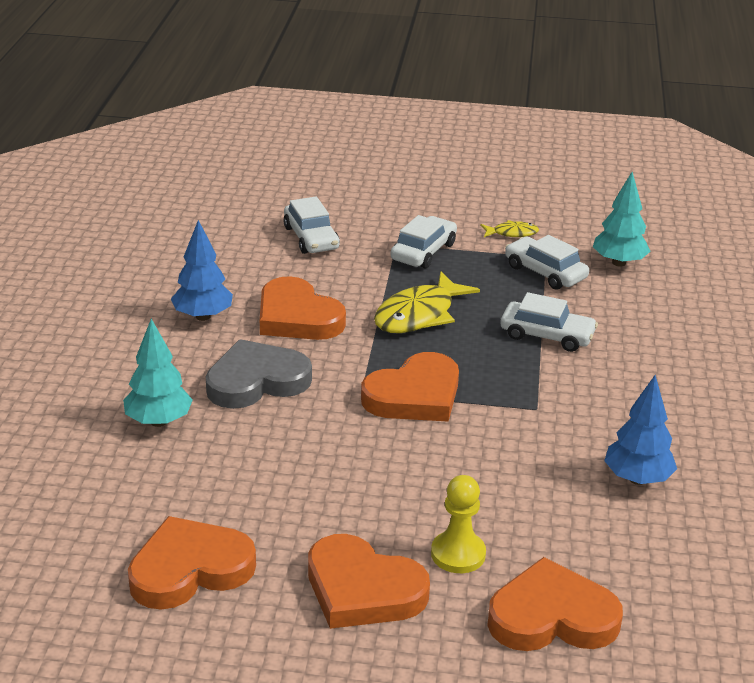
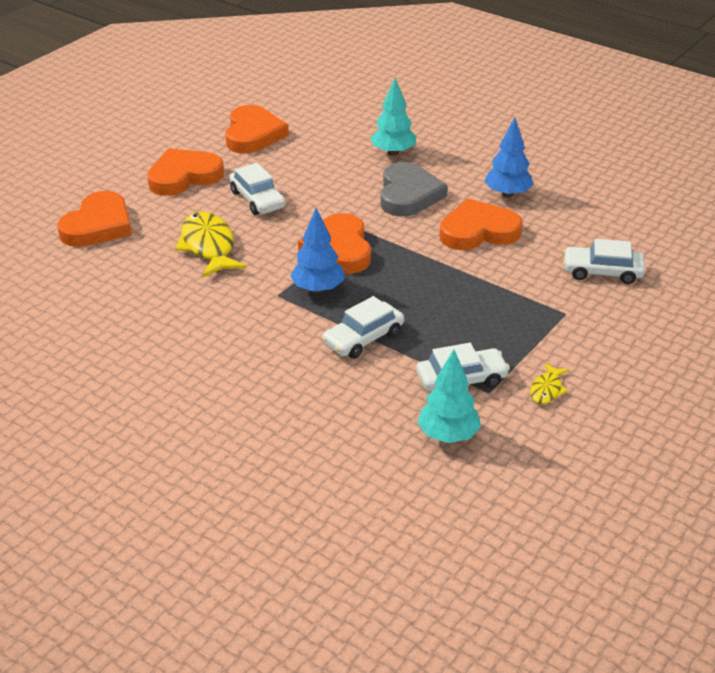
camera: 120 degrees right, 5 degrees up
(419, 315) = (441, 286): yellow fish -> yellow fish (208, 246)
(423, 252) = (542, 323): white car -> white car (257, 200)
(458, 554) = (176, 213): yellow pawn -> none
(637, 479) = (165, 305): blue tree -> blue tree (318, 289)

